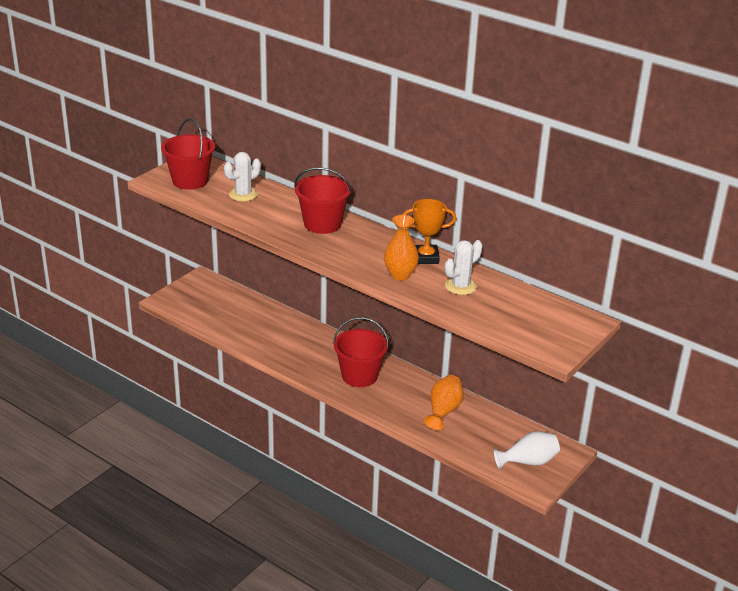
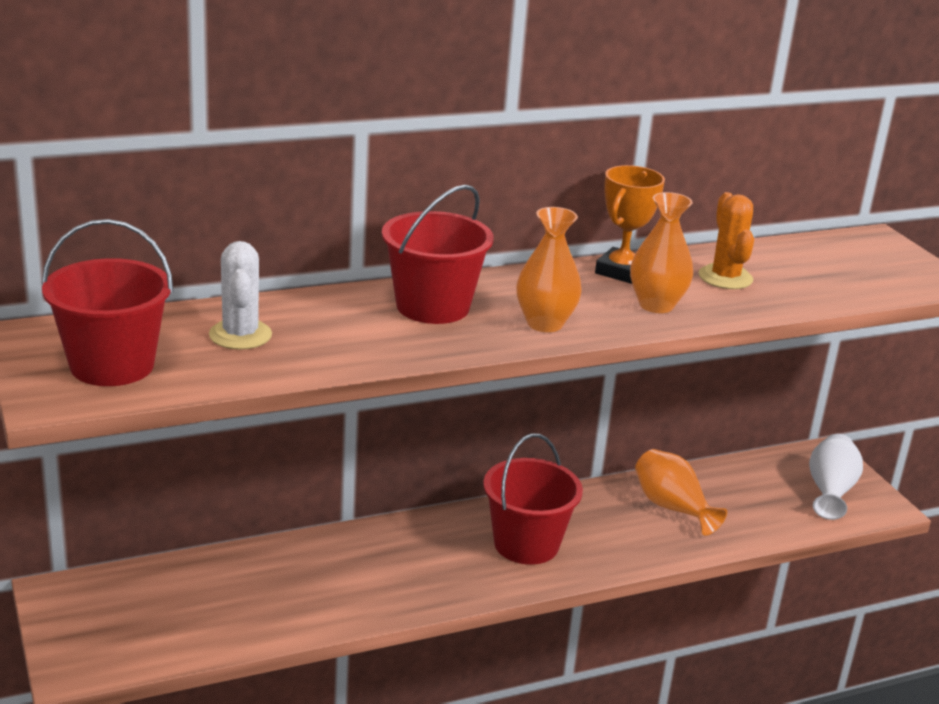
camera: 60 degrees left, 5 degrees down
(341, 253) = (544, 323): none -> orange vase
(460, 286) = (725, 278): white cactus -> orange cactus

